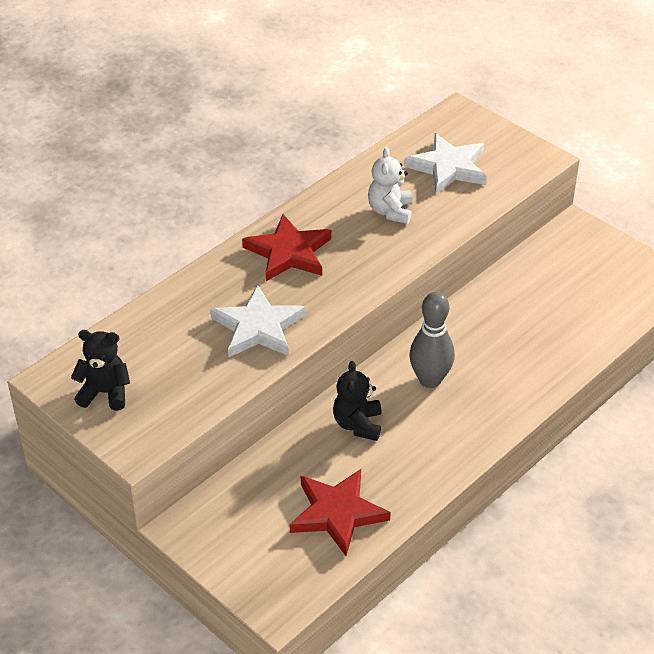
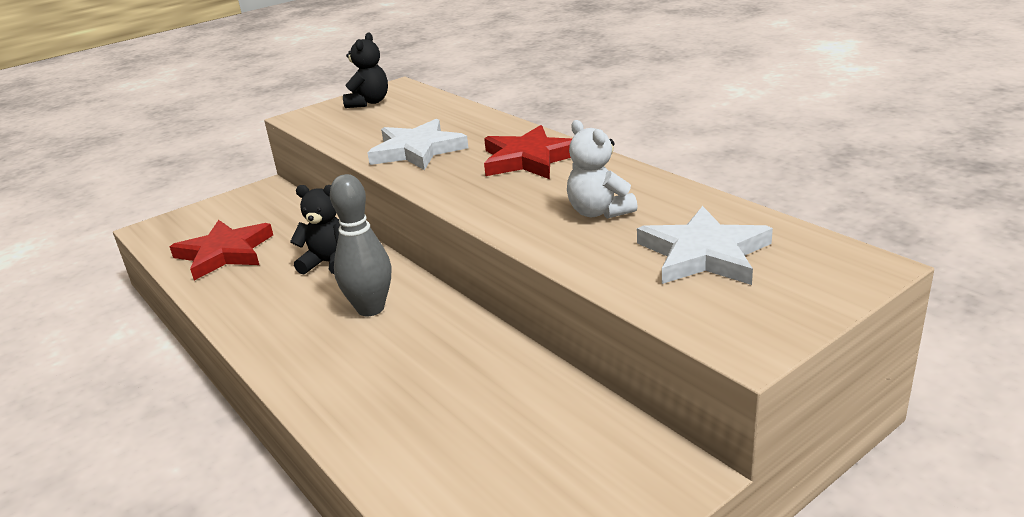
camera: 100 degrees right, 15 degrees down
(390, 211) = (598, 212): white teddy bear -> white teddy bear turned 135 degrees counterclockwise

